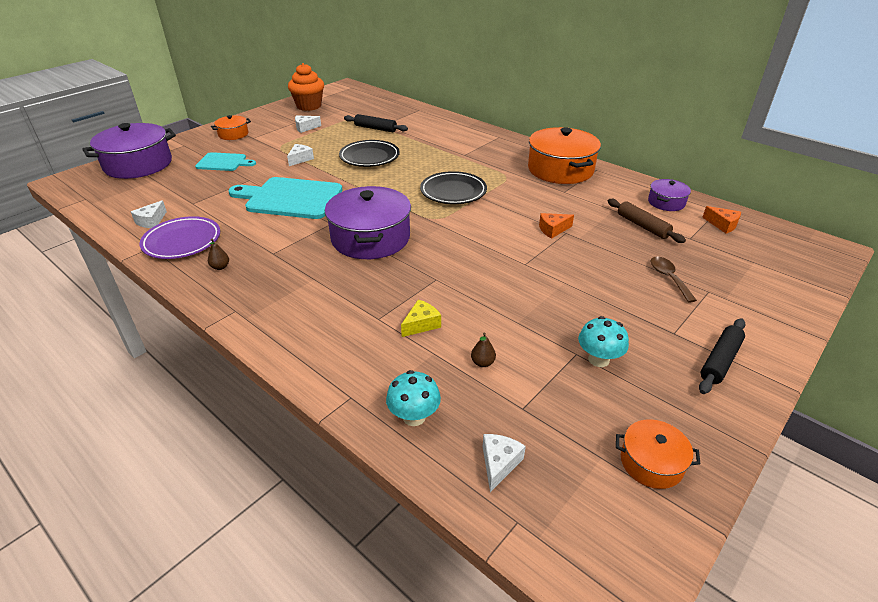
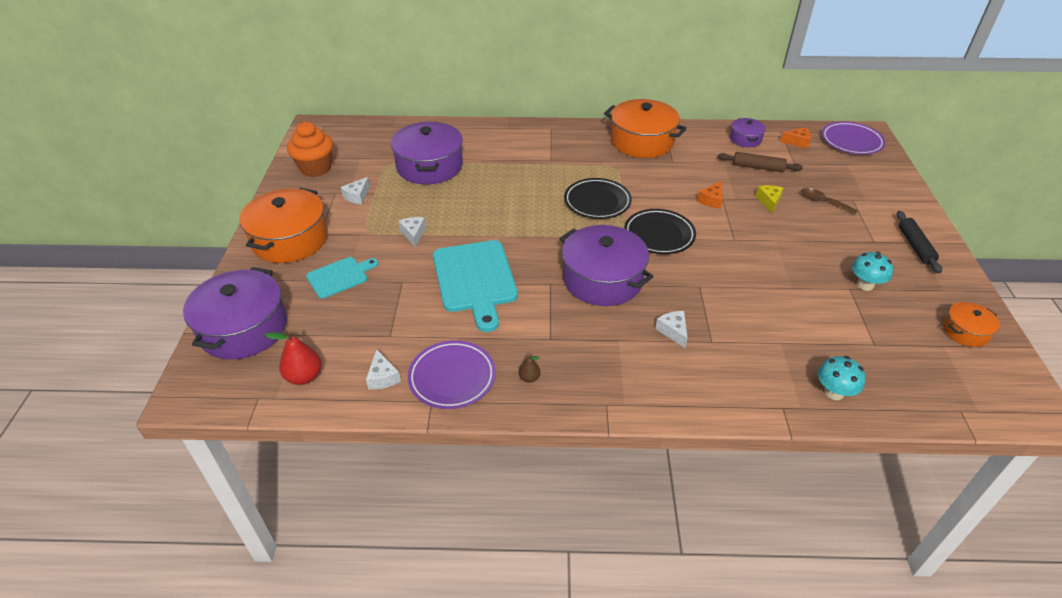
camera: 40 degrees left, 5 degrees up
(120, 200) = (304, 376): none -> red pear
(233, 134) = (290, 239): orange pot -> orange pot, size x1.99
(290, 198) = (475, 279): turquoise cutting board -> turquoise cutting board turned 75 degrees counterclockwise
(369, 157) = (475, 200): black plate -> black plate (659, 235)
(375, 128) = (430, 166): black rolling pin -> purple pot
(421, 324) = (743, 327): yellow cheese -> yellow cheese (769, 201)
(482, 363) = (815, 330): brown pear -> none
(499, 464) = (911, 386): white cheese -> white cheese (673, 331)
(793, 247) = (851, 141): none -> purple plate

